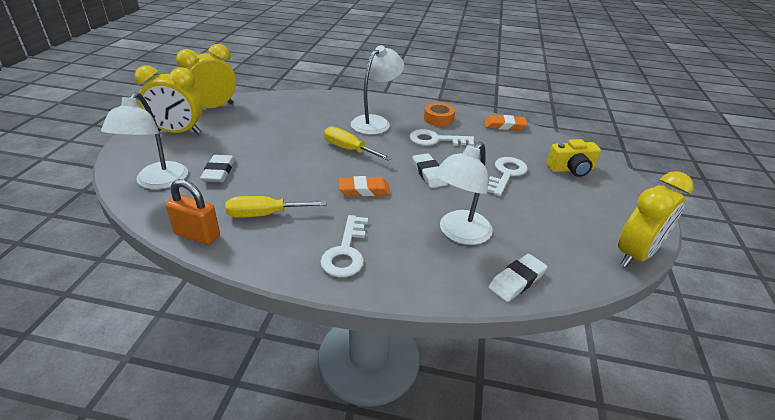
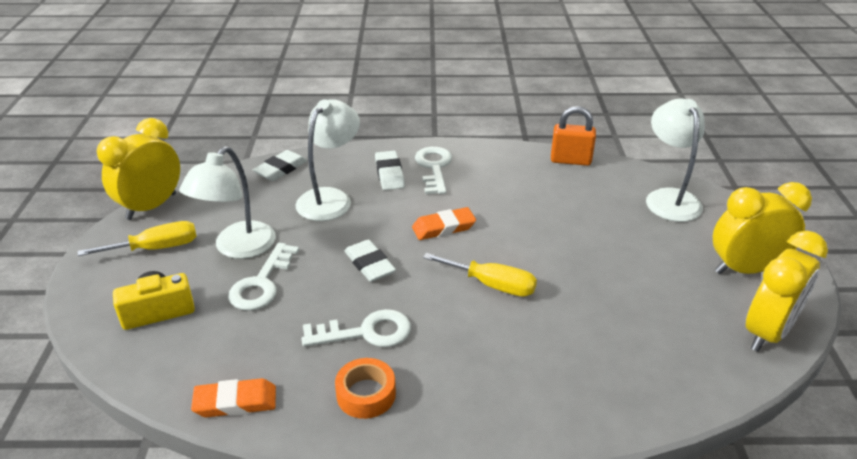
camera: 170 degrees right, 0 degrees up
(219, 172) = (622, 221): white eraser -> white eraser (389, 174)
(265, 214) = (529, 185): yellow screwdriver -> yellow screwdriver (156, 248)
(375, 122) = (479, 357): white lamp -> white lamp (237, 248)

